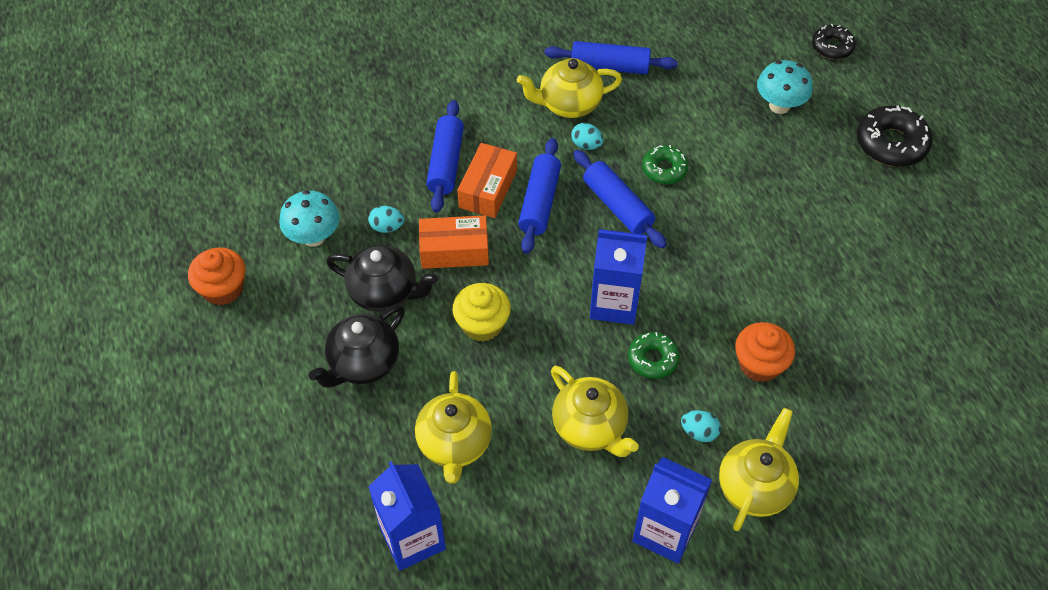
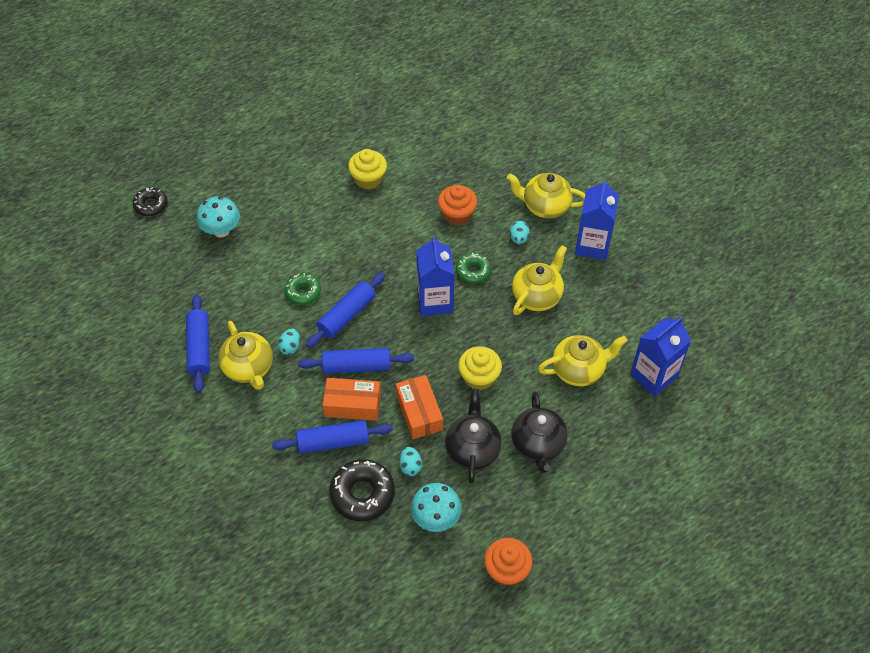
camera: 105 degrees left, 0 degrees up
(363, 363) = (538, 445): black teapot -> black teapot turned 60 degrees clockwise
(844, 271) = (368, 179): none -> yellow cupcake
(891, 143) = (246, 163): black donut -> black donut (362, 494)

